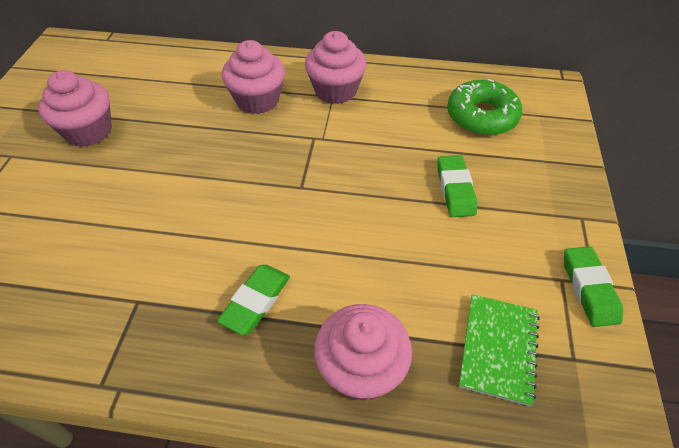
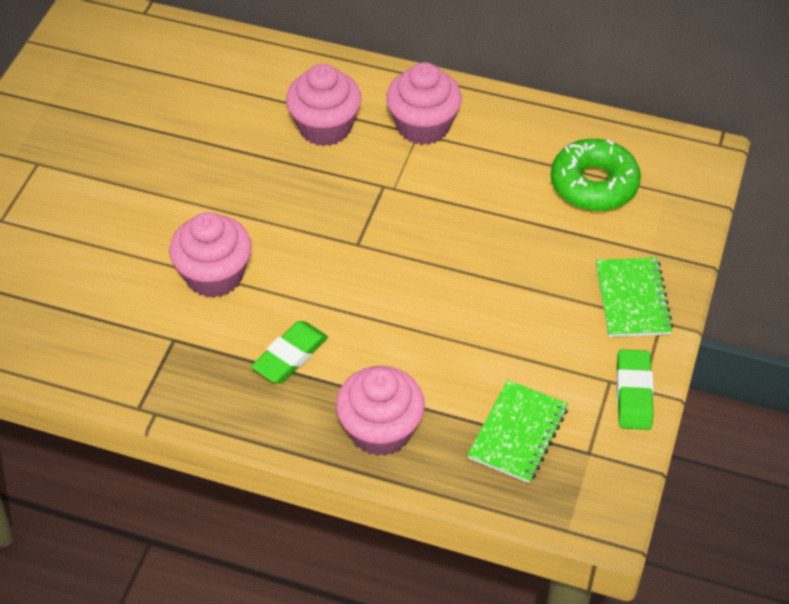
camera: 10 degrees right, 0 degrees up
(88, 131) = (124, 143): pink cupcake -> pink cupcake (214, 275)
(455, 189) = (530, 270): green eraser -> none
(550, 202) = (632, 299): none -> green notebook

